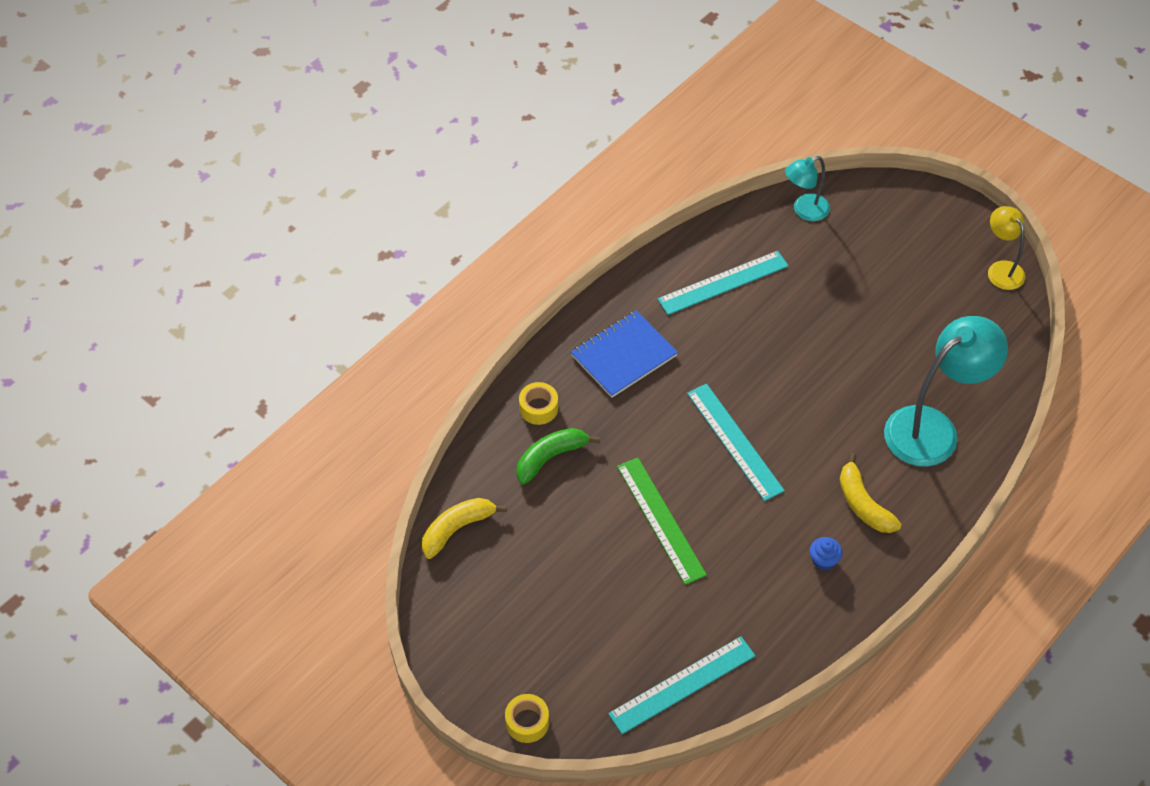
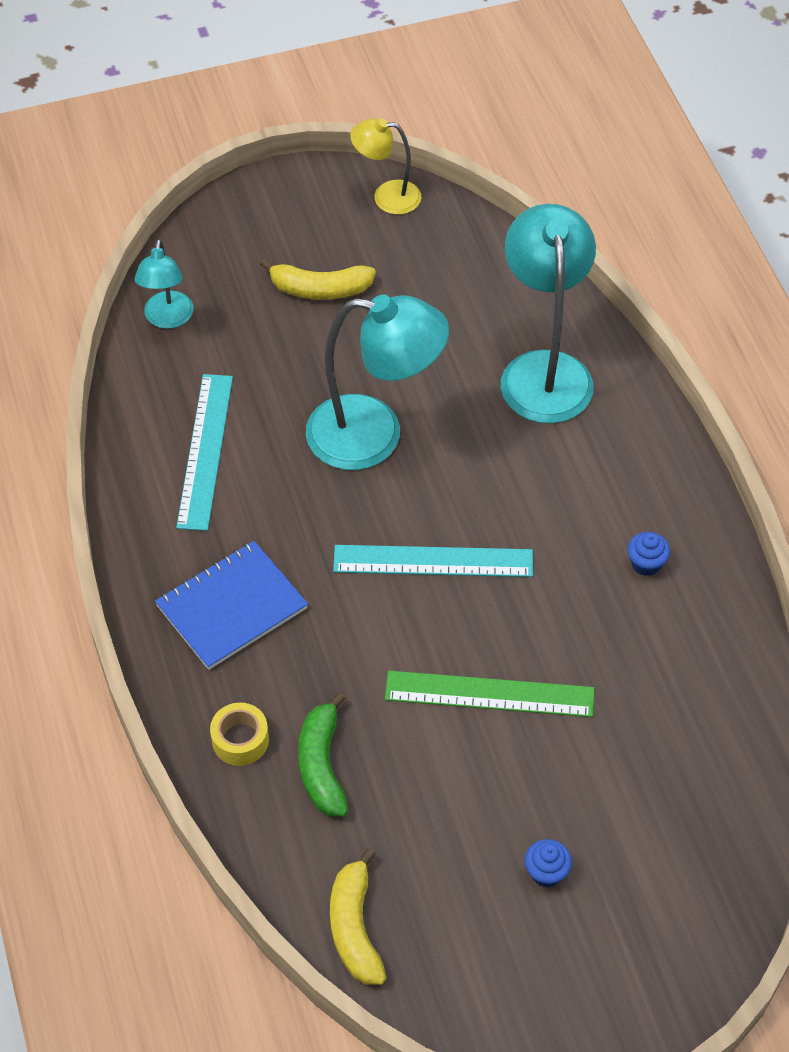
camera: 60 degrees left, 0 degrees up
(527, 722) = (679, 988): yellow tape -> none
(558, 611) = (546, 872): none -> blue cupcake
(624, 356) = (232, 607): blue notebook -> blue notebook turned 60 degrees clockwise
(682, 685) = (722, 791): turquoise ruler -> none
(804, 362) = (374, 436): none -> turquoise lamp
(863, 504) = (597, 486): yellow banana -> yellow banana (320, 289)

